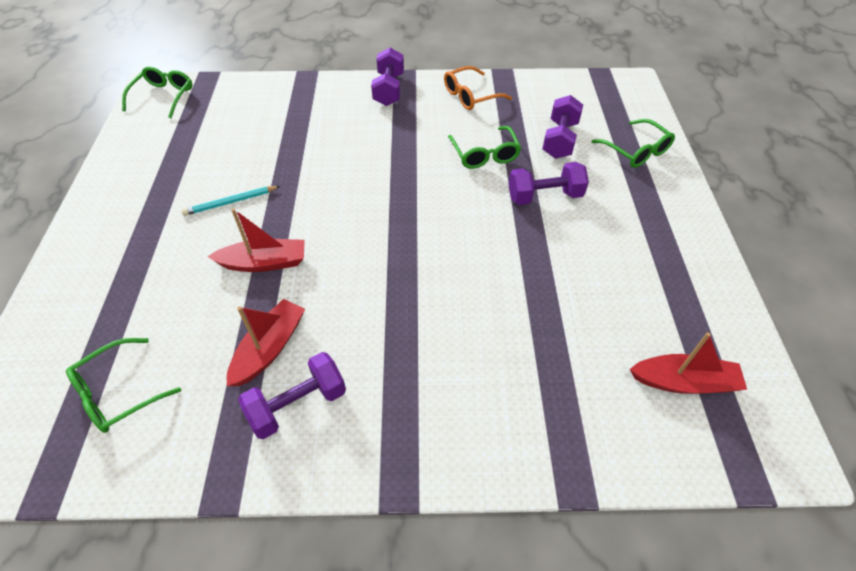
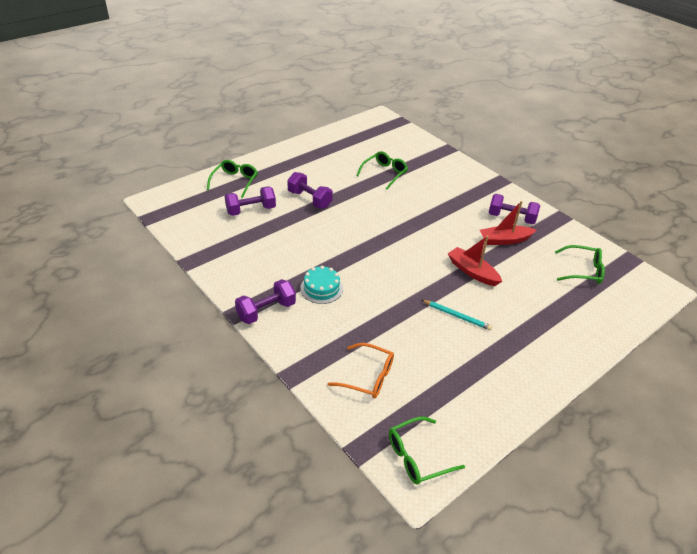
camera: 130 degrees left, 10 degrees down
(379, 132) = (321, 288): none -> turquoise cake
(470, 96) = (235, 265): orange glasses -> orange glasses (368, 377)
(484, 154) = (296, 233): green glasses -> green glasses (384, 173)
(684, 382) = (377, 138): red boat -> none

